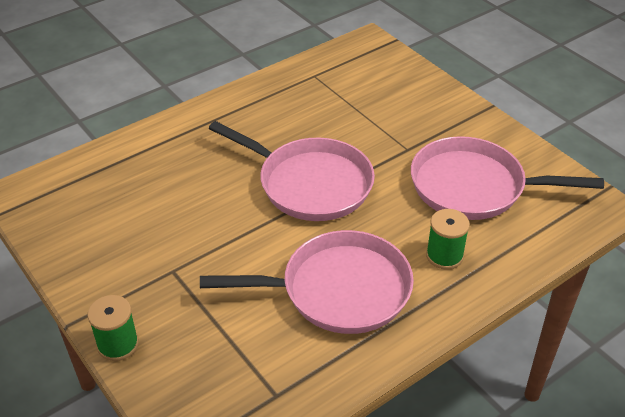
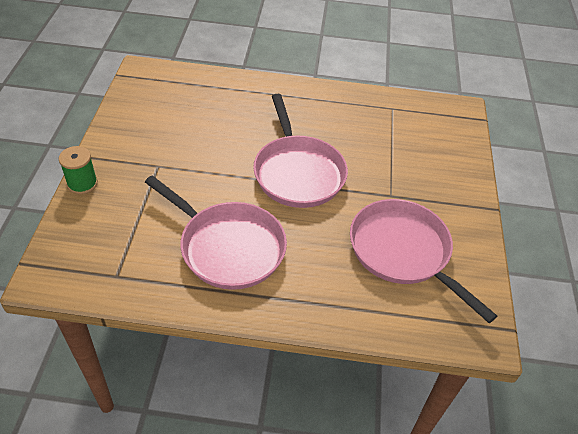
camera: 40 degrees right, 5 degrees up
(444, 256) = (320, 279): green spool -> none

